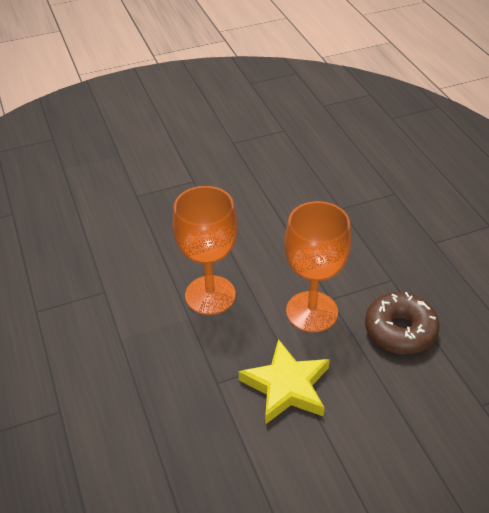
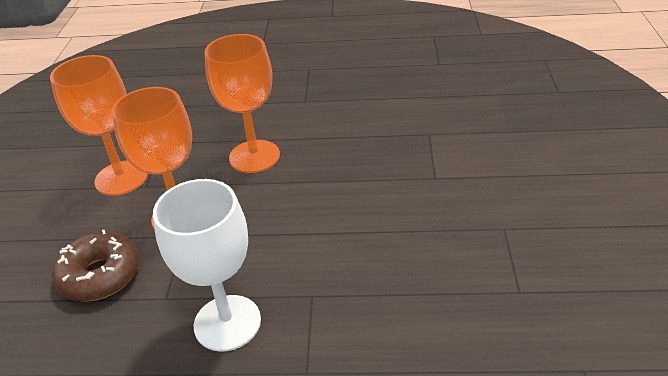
camera: 115 degrees right, 5 degrees down
(286, 386) = (121, 178): yellow star -> orange goblet
(388, 238) = (227, 323): none -> white goblet

